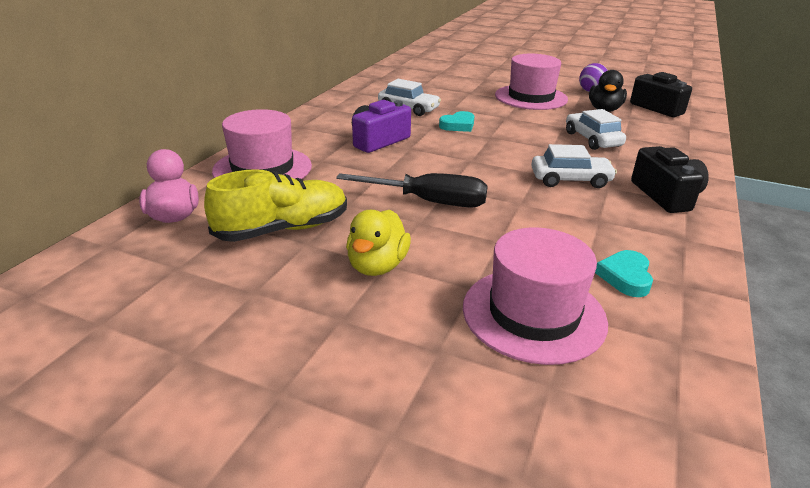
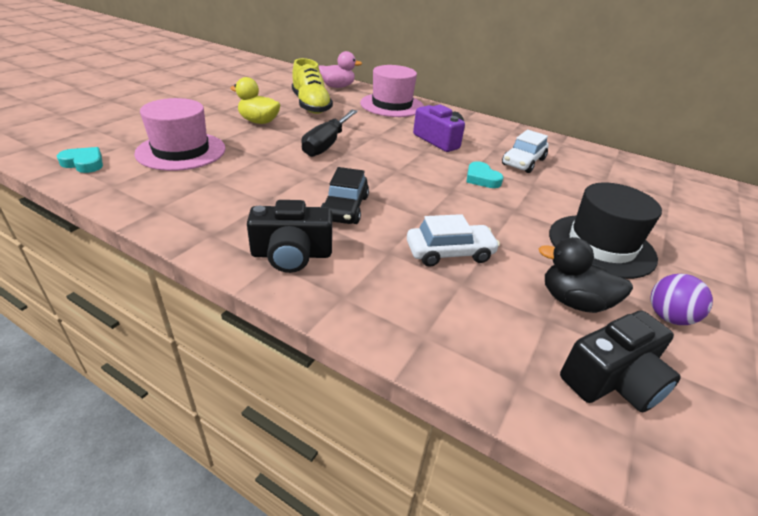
camera: 95 degrees right, 5 degrees up
(531, 97) = (601, 245): pink hat -> black hat
(570, 180) = (345, 208): white car -> black car
(625, 277) = (187, 188): turquoise heart -> turquoise heart (84, 163)

